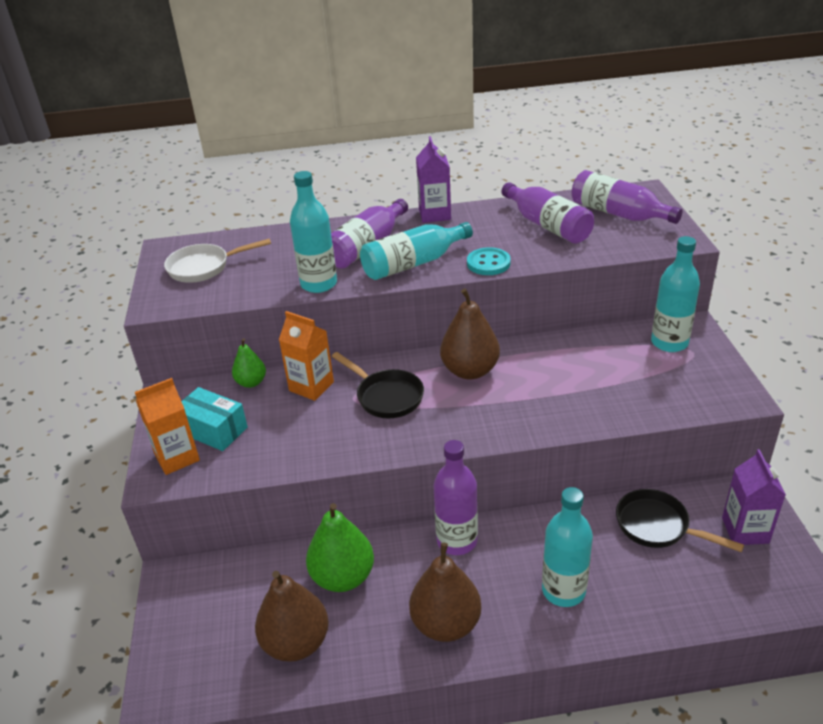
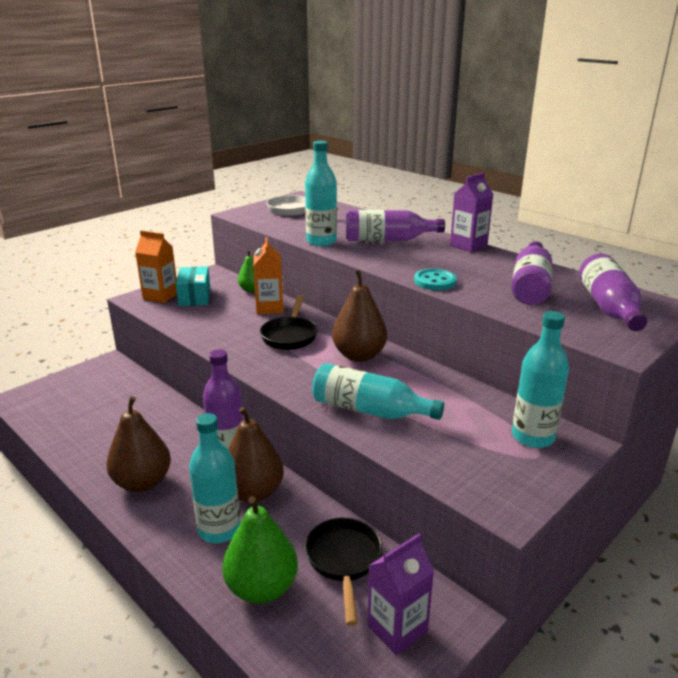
camera: 50 degrees right, 10 degrees down
(296, 643) = (86, 427): brown pear -> brown pear (253, 492)
(343, 577) = (154, 421): green pear -> green pear (262, 588)
(413, 263) = (391, 259): turquoise bottle -> turquoise bottle (369, 410)

